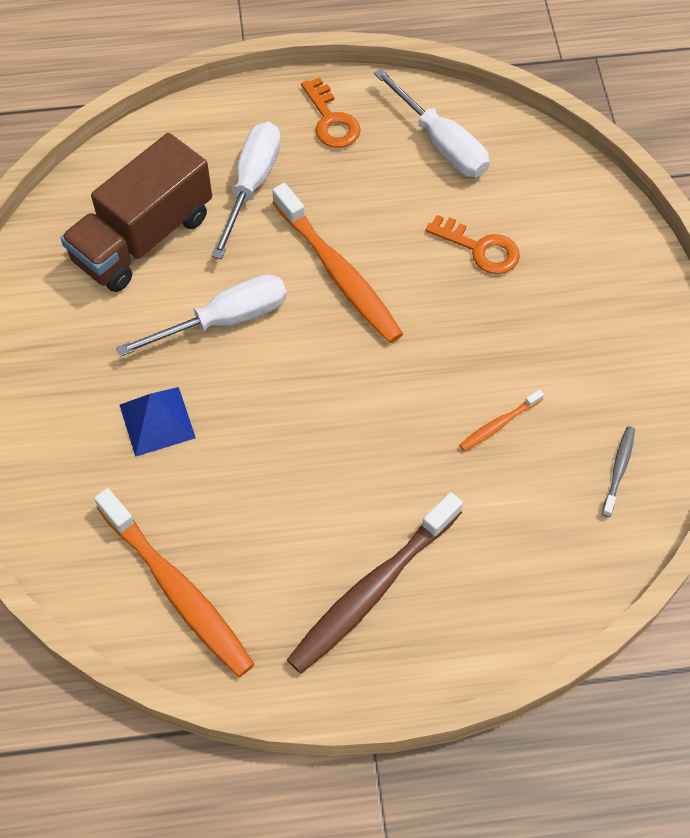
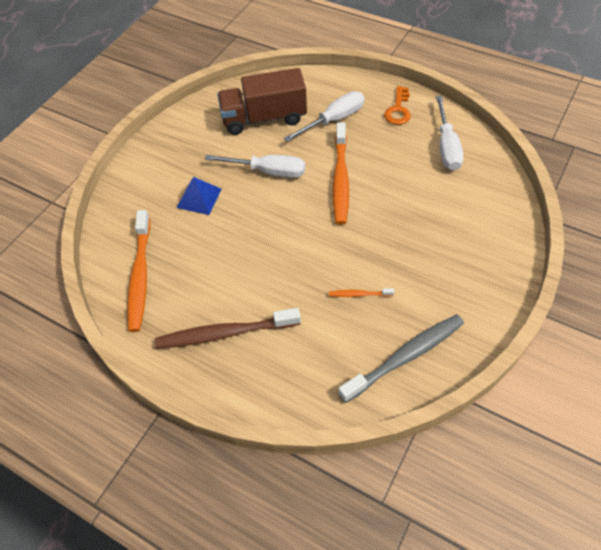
camera: 40 degrees right, 5 degrees down
(480, 249) = (424, 205): orange key -> none
(618, 470) = (405, 357): grey toothbrush -> grey toothbrush, size x2.18

